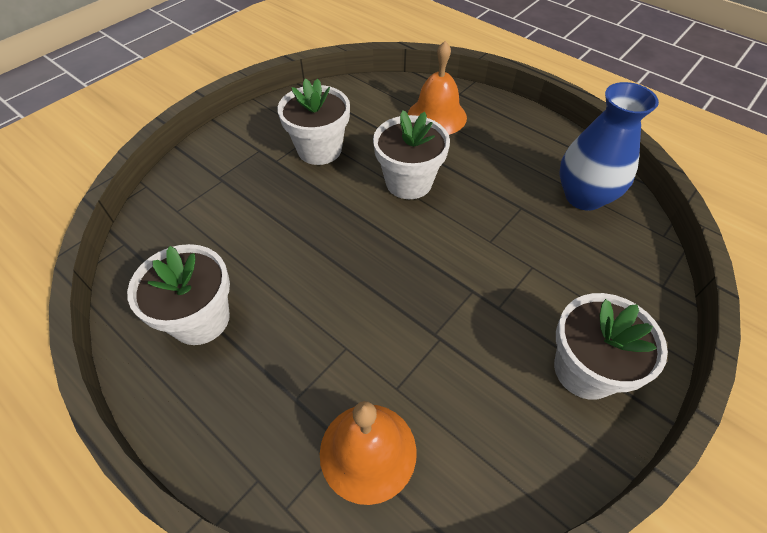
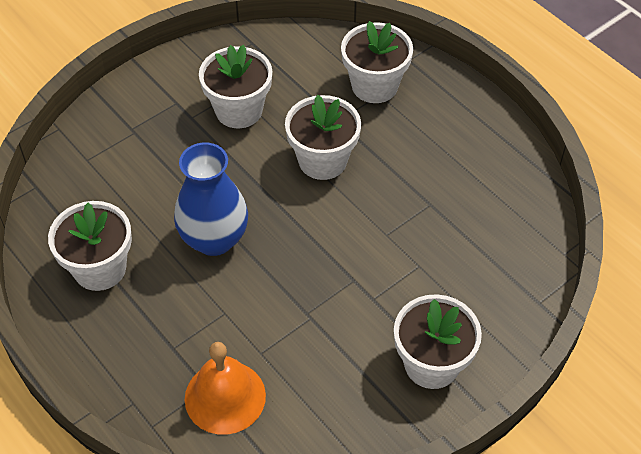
camera: 10 degrees right, 0 degrees up
(437, 116) = (374, 86): orange bell -> white flower pot
(584, 196) = (499, 201): blue vase -> blue vase (214, 239)

